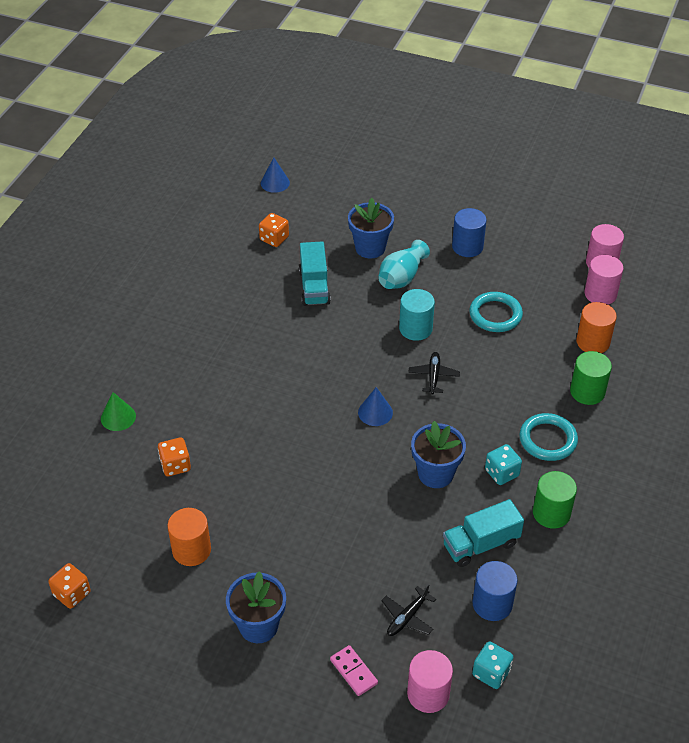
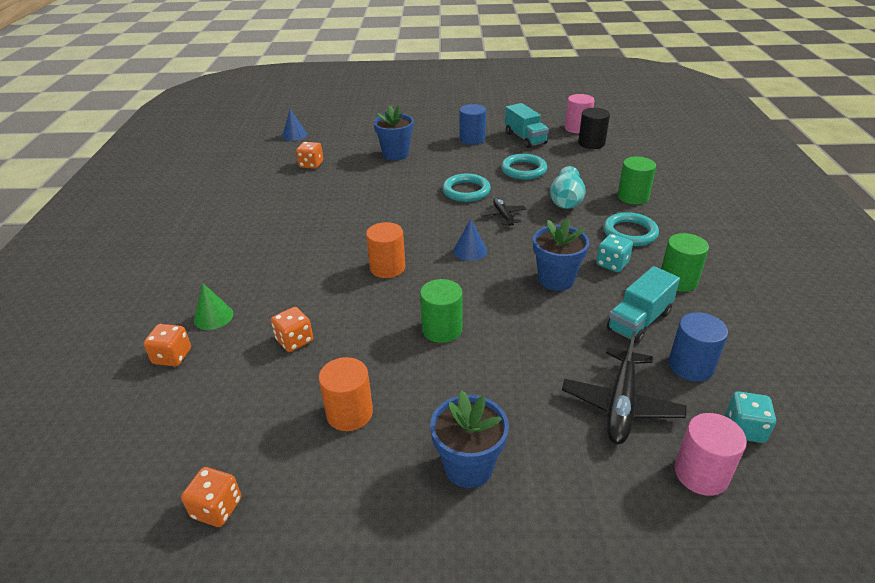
camera: 20 degrees left, 10 degrees down
(74, 449) = (172, 356): none -> orange dice
(302, 495) = (442, 329): none -> green cylinder
(314, 287) = (363, 185): turquoise truck -> turquoise truck (525, 138)
(353, 672) = (606, 479): pink domino -> none
(401, 277) = (433, 165): turquoise vase -> turquoise vase (566, 201)
(407, 617) = (621, 404): black plane -> black plane, size x1.72
(415, 329) = (466, 191): turquoise cylinder -> turquoise ring
(593, 342) = (610, 169): orange cylinder -> orange cylinder (387, 268)
(600, 294) = (591, 143): pink cylinder -> black cylinder

